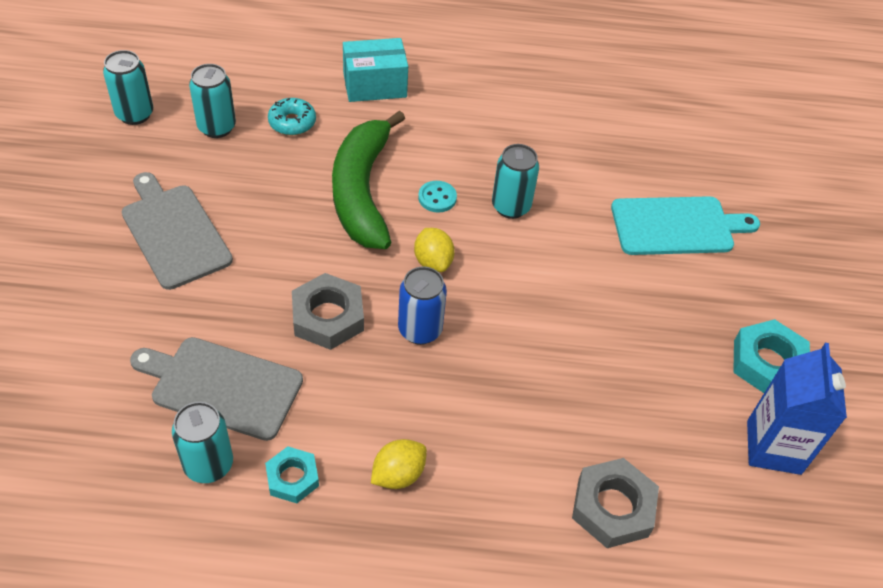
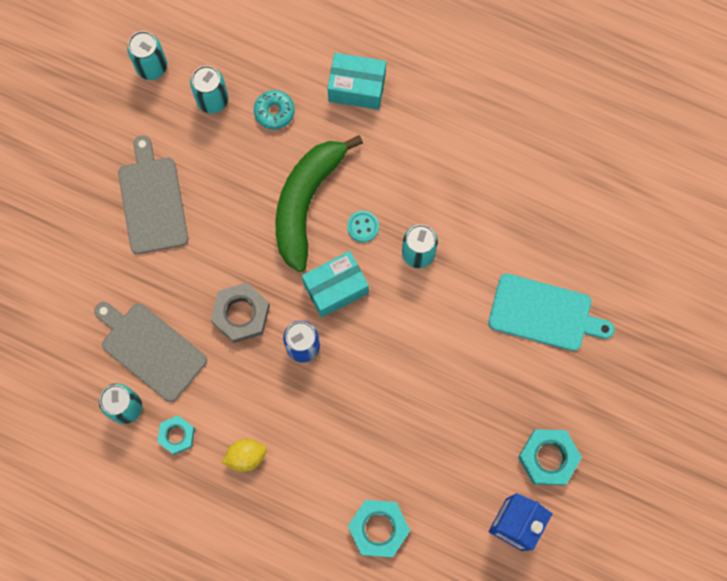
camera: 25 degrees right, 25 degrees up
(433, 262) = (336, 288): yellow lemon -> turquoise box
(613, 507) = (378, 529): grey nut -> turquoise nut

